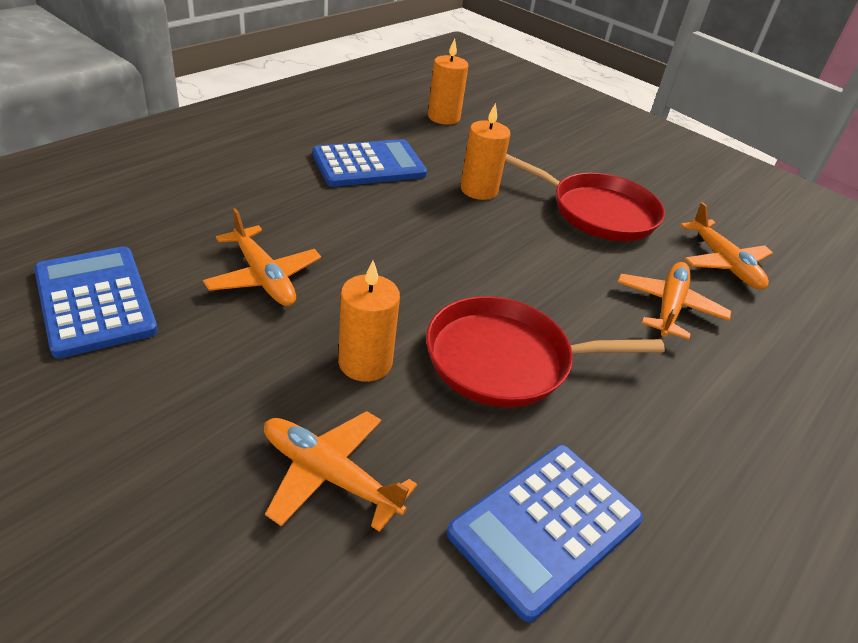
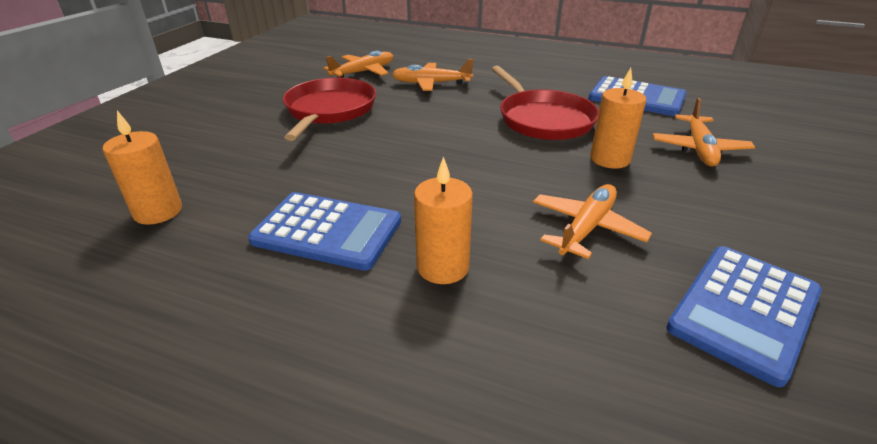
camera: 105 degrees left, 5 degrees down
(369, 165) = (327, 231): blue calculator -> blue calculator turned 150 degrees clockwise
(479, 190) = (333, 160): orange candle -> orange candle (443, 267)

